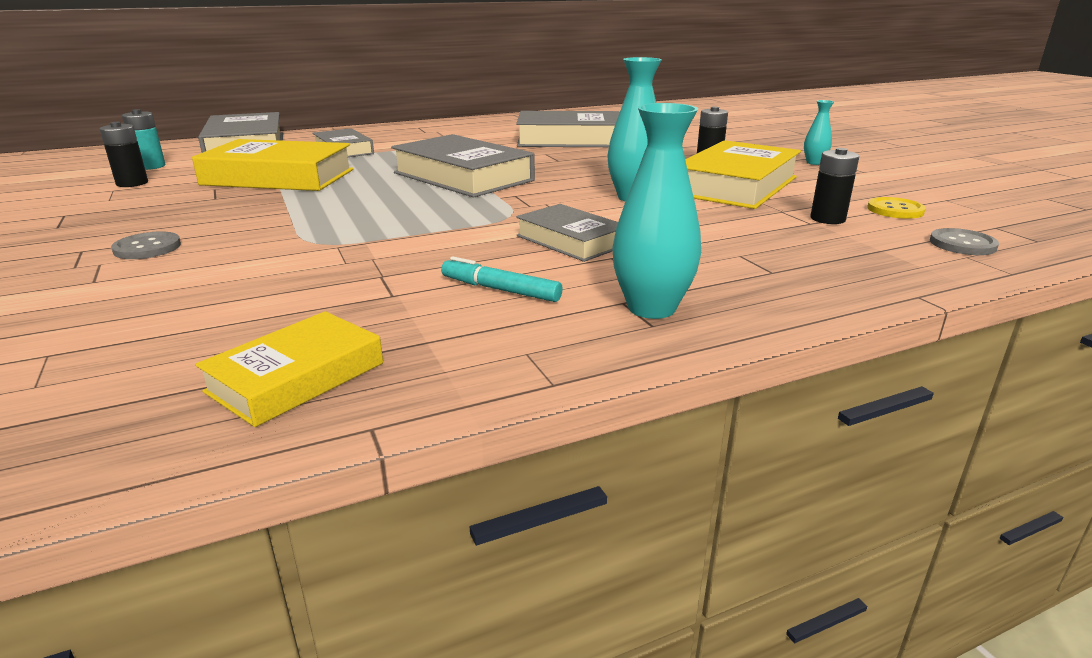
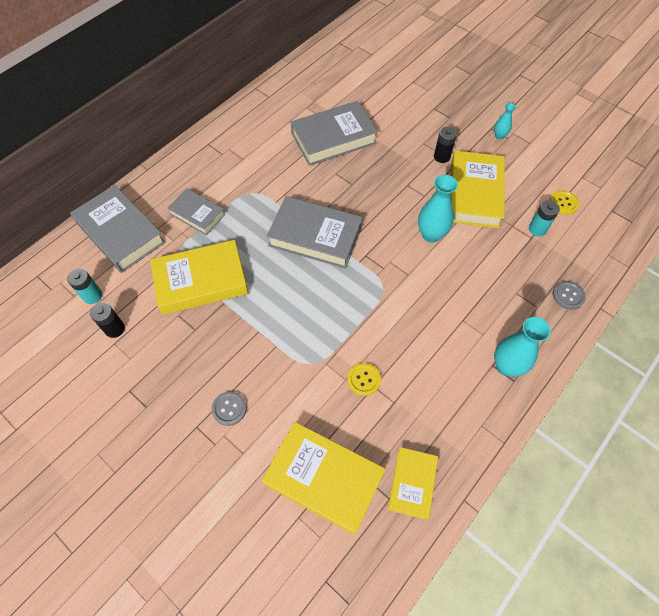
camera: 25 degrees left, 35 degrees up
(158, 330) = (323, 479): none -> yellow book
(373, 268) = (363, 379): none -> yellow button
(500, 290) = (436, 376): turquoise marker -> none
(571, 241) = (433, 308): grey book -> none
(827, 219) = (537, 229): black battery -> turquoise battery
(962, 244) = (603, 240): grey button -> grey button (568, 296)

